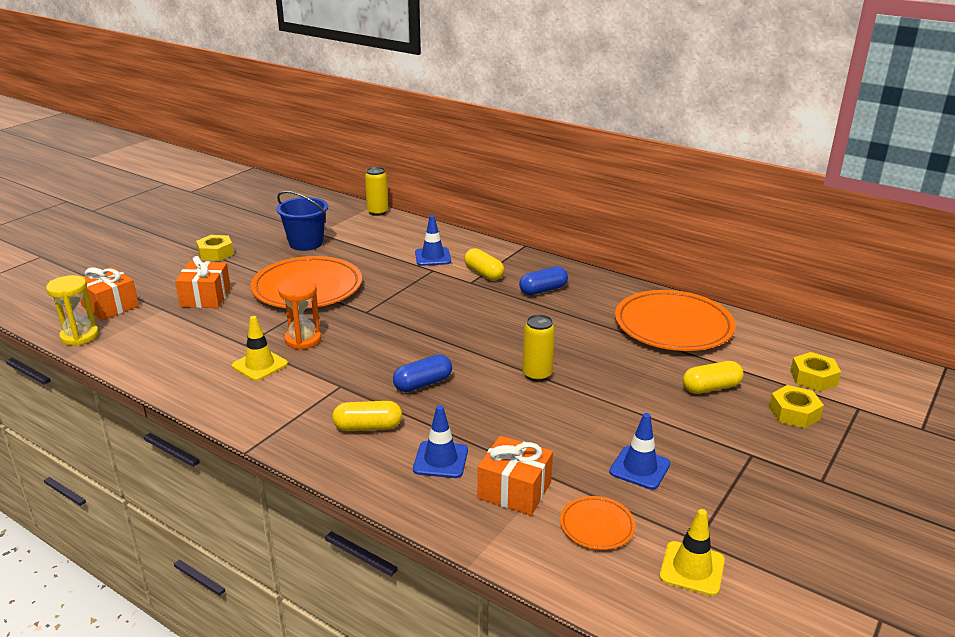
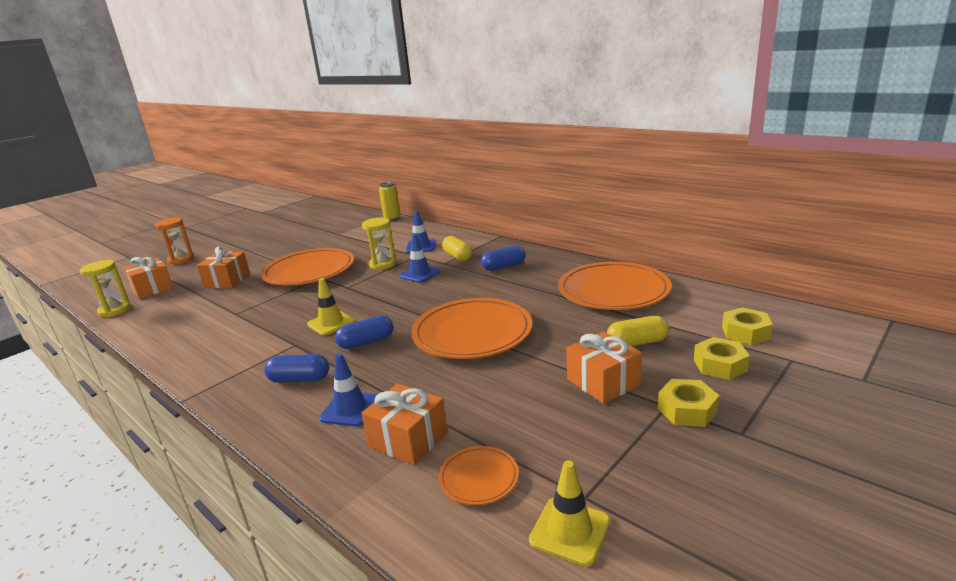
camera: 10 degrees right, 5 degrees down
(215, 253) = (254, 250): yellow nut -> yellow nut (687, 410)
(260, 365) = (238, 329): yellow traffic cone -> yellow traffic cone (331, 323)
(303, 340) = (284, 309): orange hourglass -> orange hourglass (181, 260)
(306, 243) = (326, 241): blue bucket -> none
(368, 427) = (299, 379): yellow capsule -> blue capsule
(396, 281) = (383, 264): none -> yellow hourglass
(537, 375) = (472, 333): yellow can -> orange plate
(639, 468) = (543, 418): blue traffic cone -> blue traffic cone (420, 274)
(687, 431) = (603, 382): none -> orange gift

